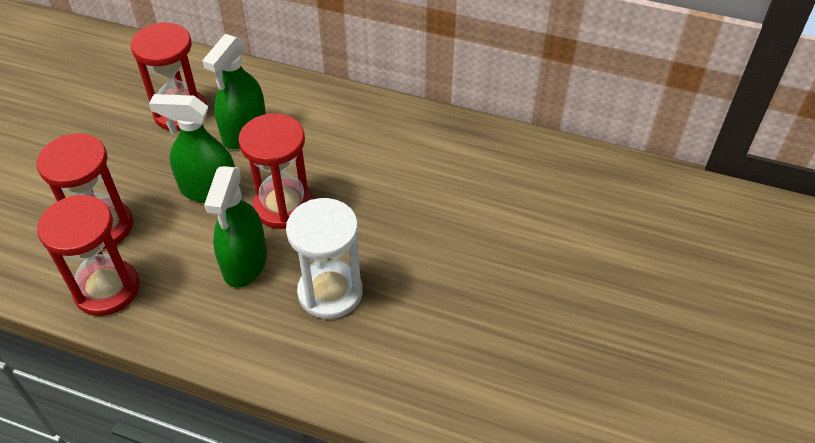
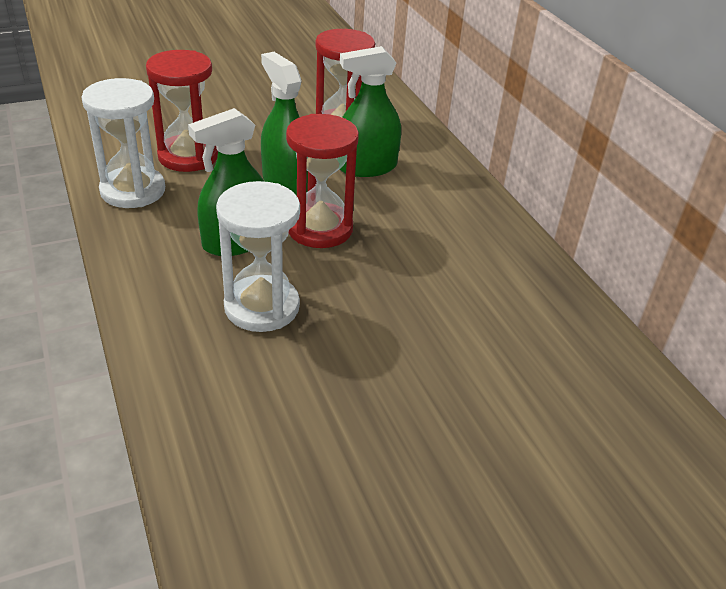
camera: 45 degrees right, 10 degrees down
(107, 289) = (133, 190): red hourglass -> white hourglass

